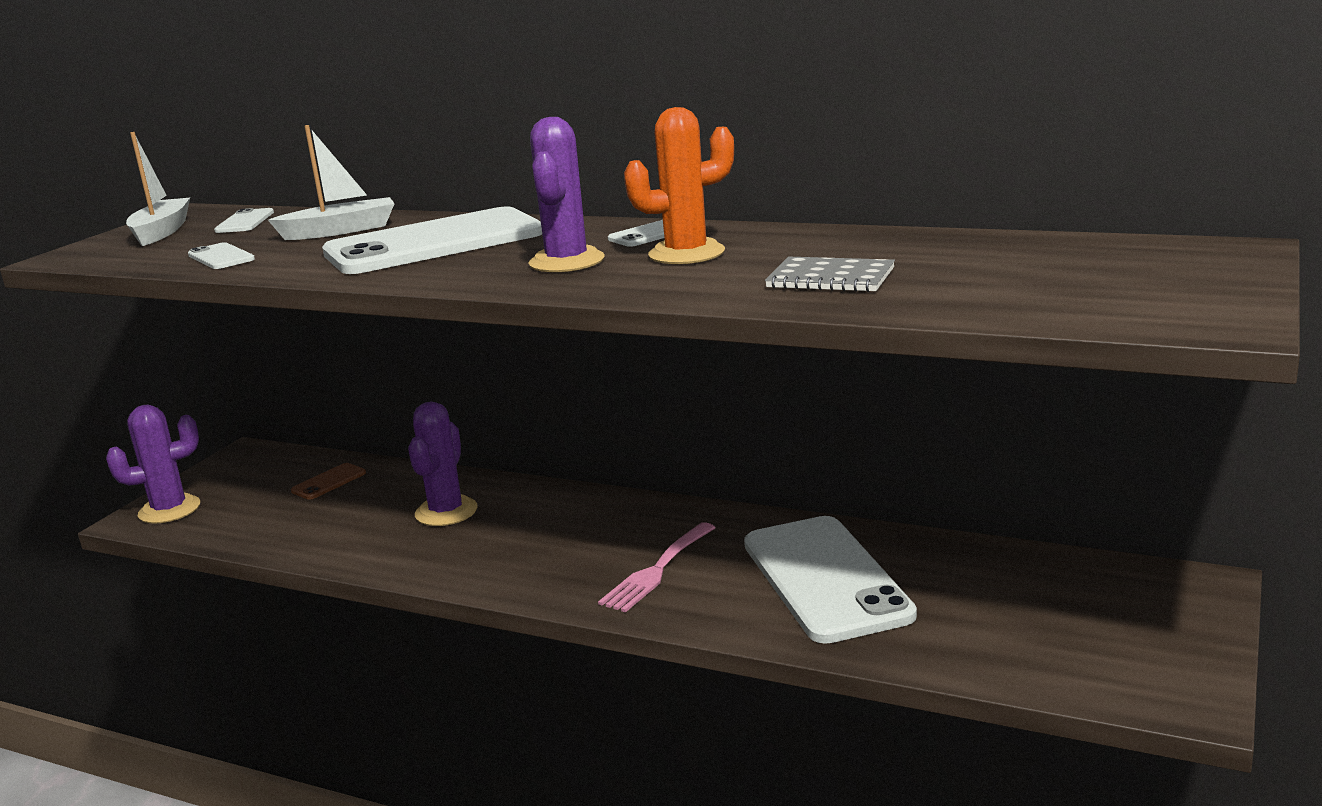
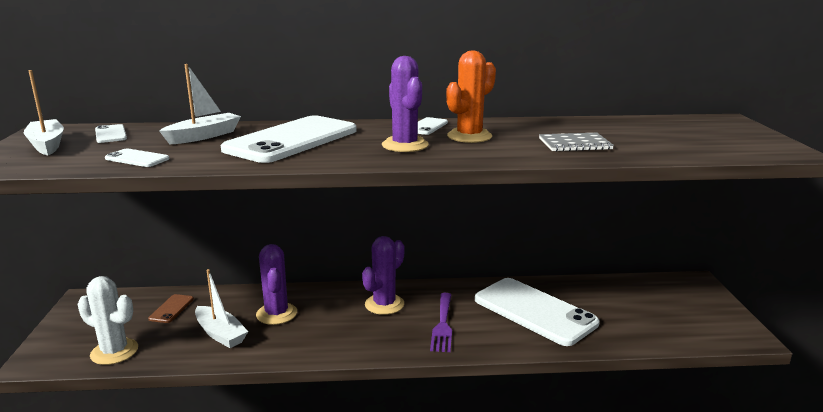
camera: 30 degrees left, 0 degrees up
(169, 510) = (58, 349): purple cactus -> purple cactus (384, 304)
(222, 524) = (114, 352): none -> white cactus
(354, 525) = (220, 334): none -> white boat
(657, 571) = (443, 324): pink fork -> purple fork

